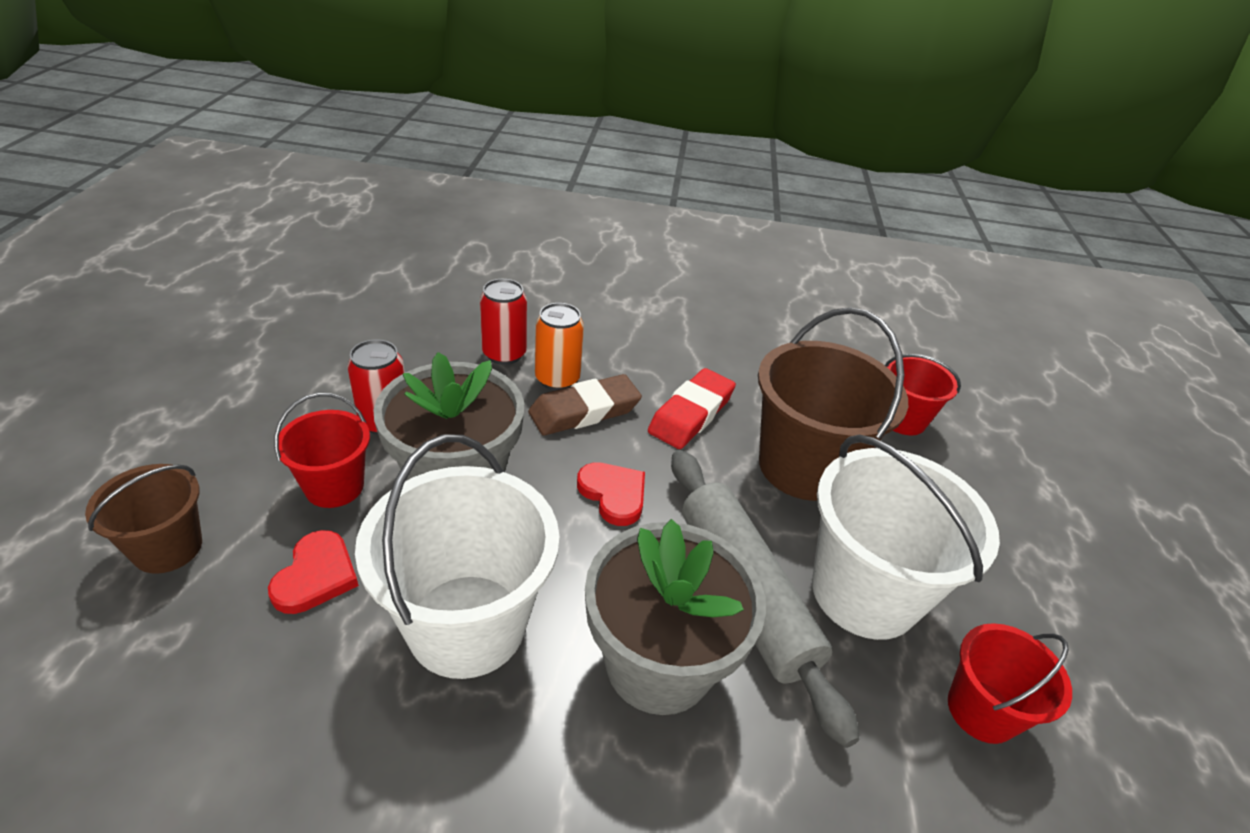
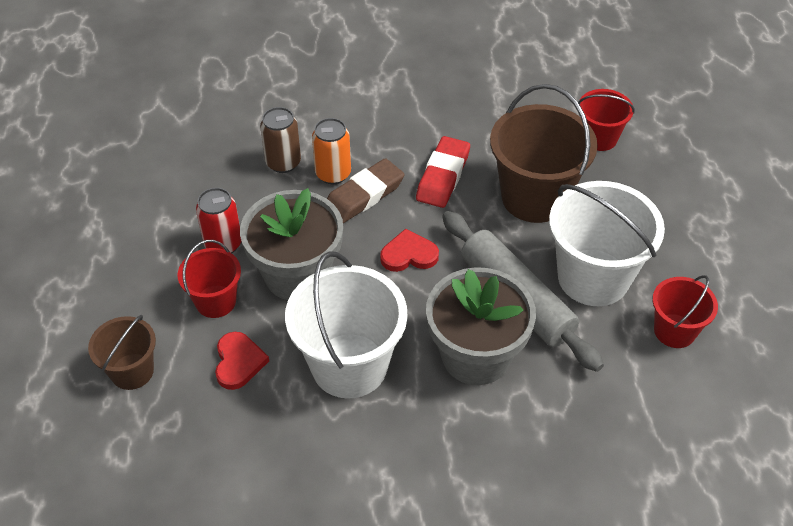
camera: 10 degrees left, 10 degrees up
(504, 354) = (283, 163): red can -> brown can
(613, 494) = (409, 254): red heart -> red heart turned 45 degrees counterclockwise

